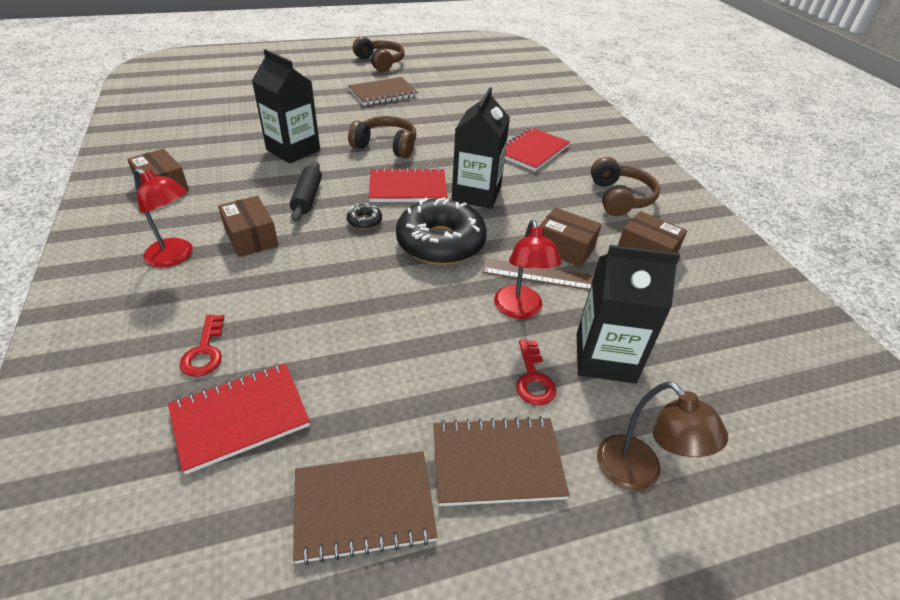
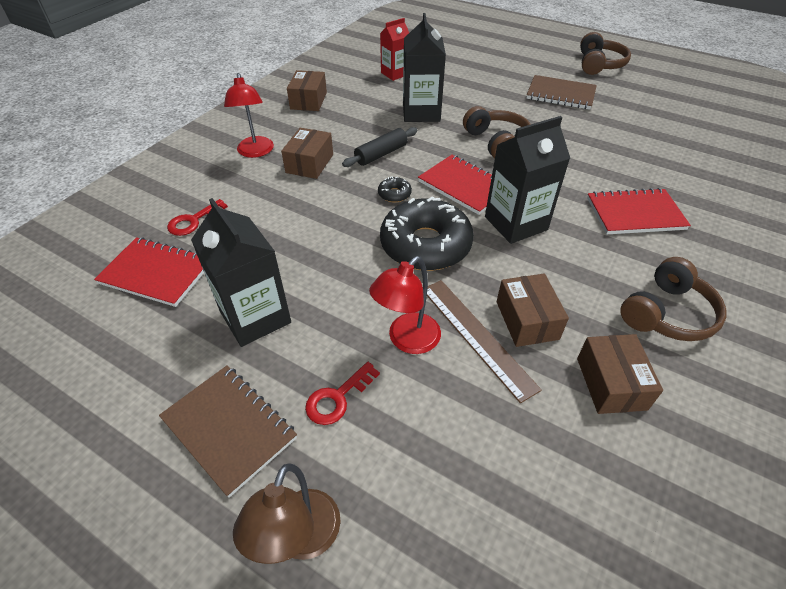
camera: 50 degrees right, 5 degrees up
(220, 128) = (395, 74): none -> red carton
(364, 507) = (133, 379): brown notebook -> none
(605, 358) = (416, 434): black carton -> black carton (255, 317)

